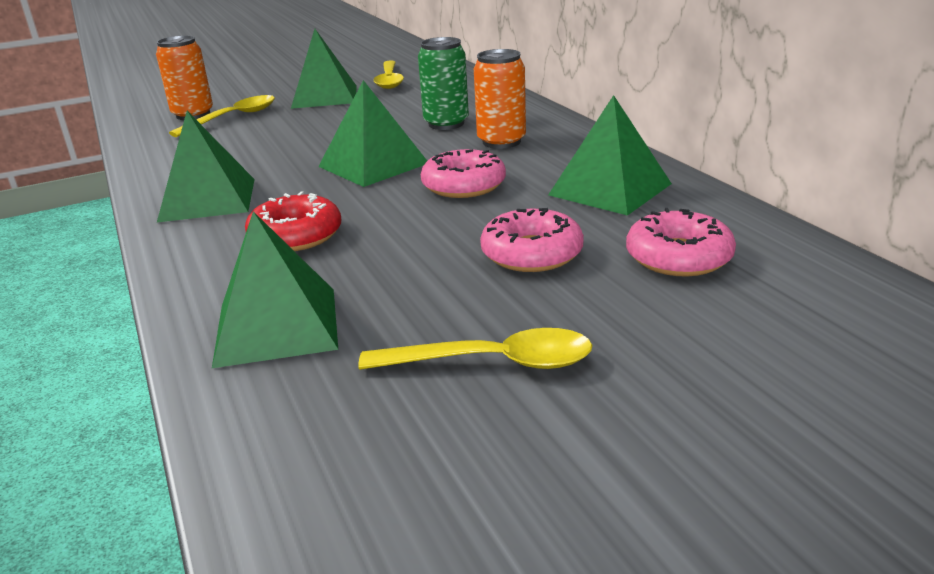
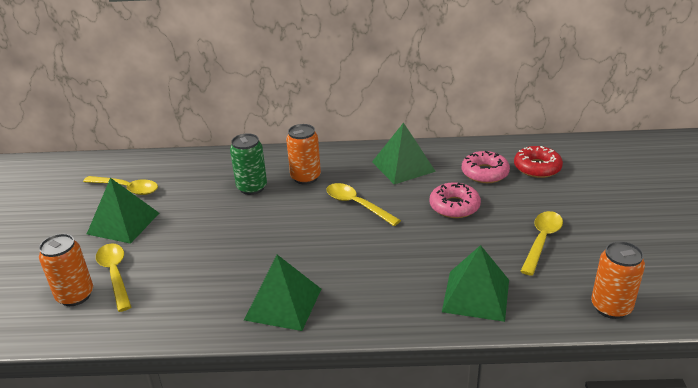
camera: 65 degrees left, 5 degrees up
(296, 235) = (373, 274): red donut -> red donut (537, 167)
(297, 498) = (611, 307): none -> orange can
(373, 165) = (292, 228): green pyramid -> none
(464, 185) = (357, 205): pink donut -> yellow spoon

